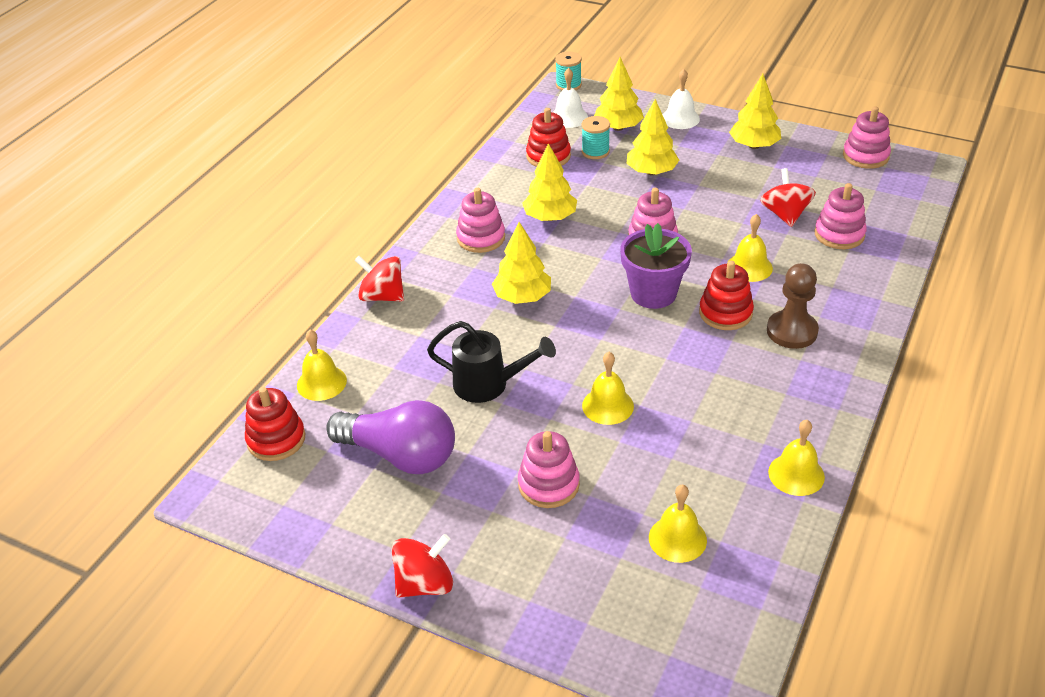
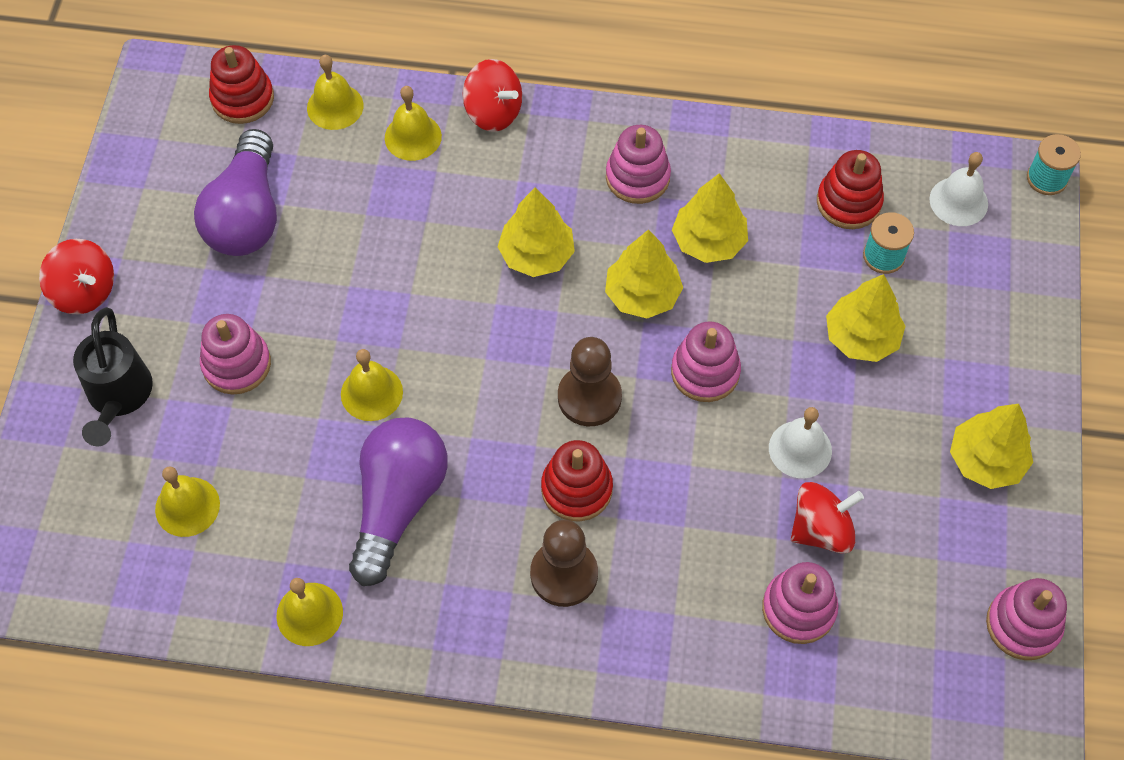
camera: 70 degrees right, 20 degrees up
(382, 296) = (493, 112): red spinning top -> red spinning top turned 120 degrees clockwise
(488, 385) = (374, 264): black watering can -> black watering can (118, 397)
(618, 127) = (958, 270): yellow tree -> yellow tree (642, 295)
(653, 293) = (589, 397): purple flower pot -> brown pawn
(680, 118) = (1019, 346): white bell -> white bell (800, 449)
(711, 407) = (398, 503): none -> purple light bulb
(749, 267) = (682, 502): yellow bell -> yellow bell (413, 137)

